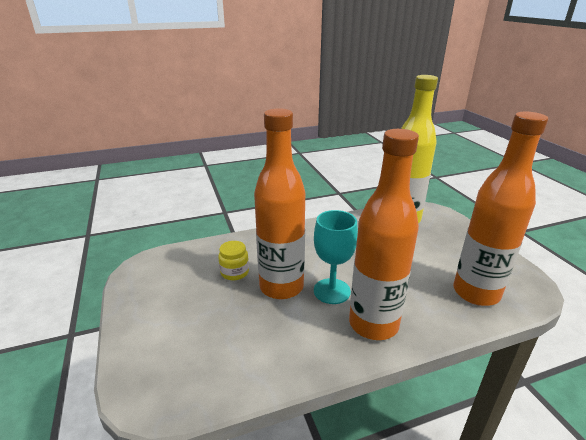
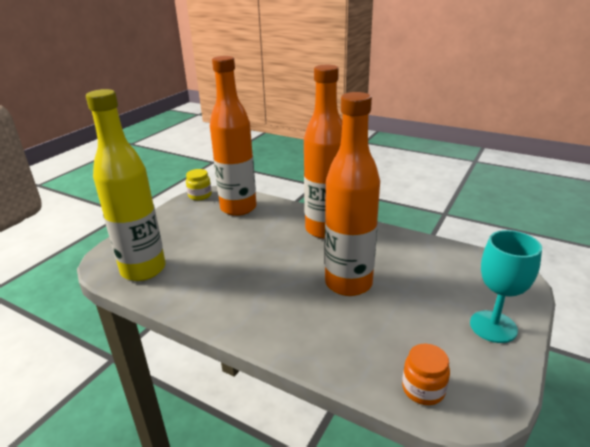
camera: 130 degrees left, 0 degrees up
(176, 258) = (423, 389): none -> orange jar
(234, 272) = (372, 323): yellow jar -> yellow jar (200, 195)
(332, 291) = (316, 258): turquoise goblet -> turquoise goblet (493, 326)

